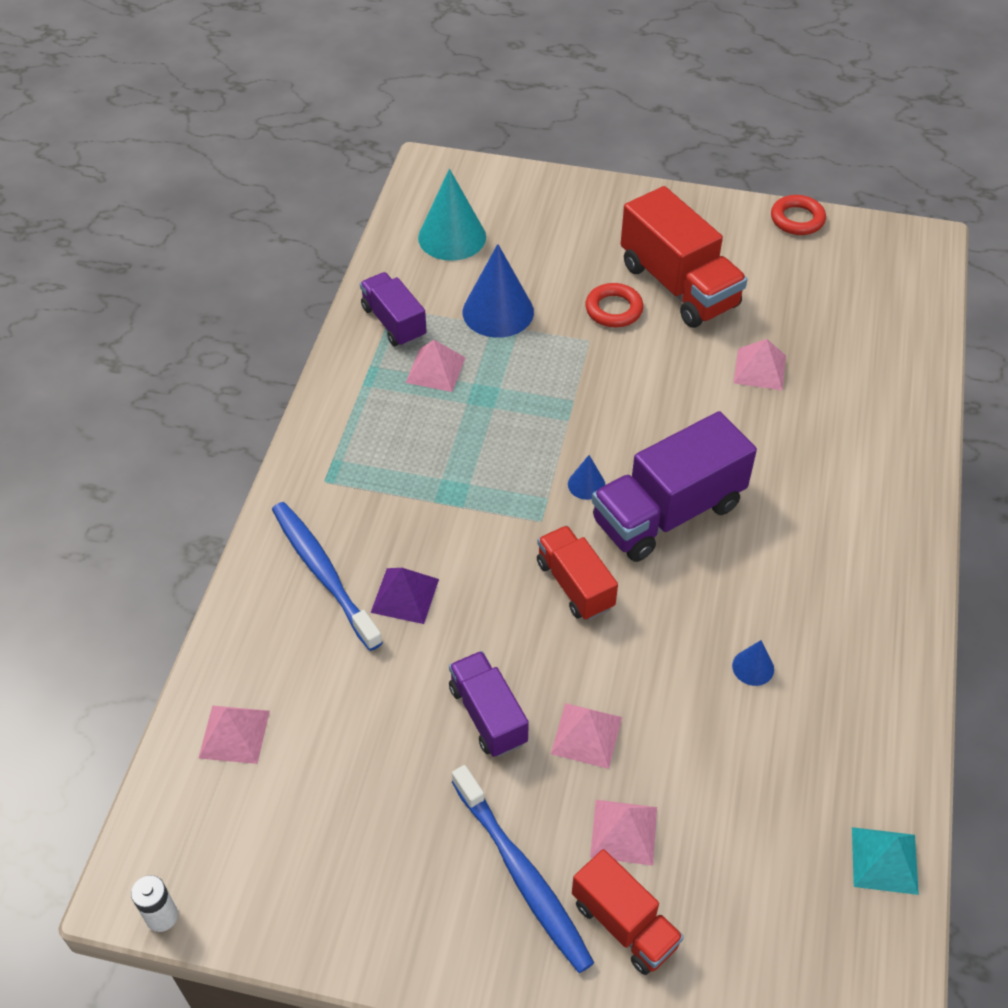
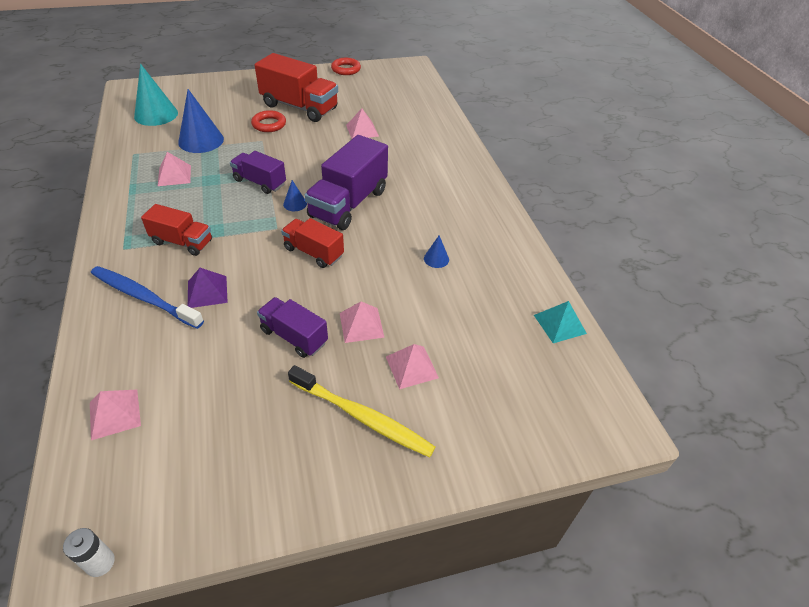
camera: 30 degrees left, 5 degrees down
(394, 322) = (136, 160): purple truck -> purple truck (260, 182)
(523, 876) = (363, 417): blue toothbrush -> yellow toothbrush
(624, 924) = (440, 417): red truck -> red truck (182, 242)

